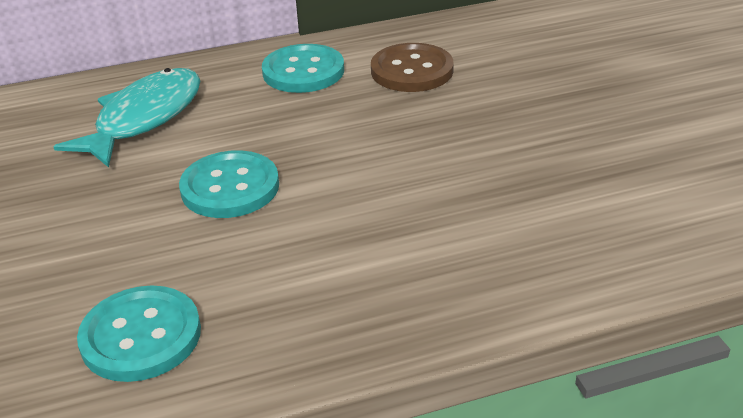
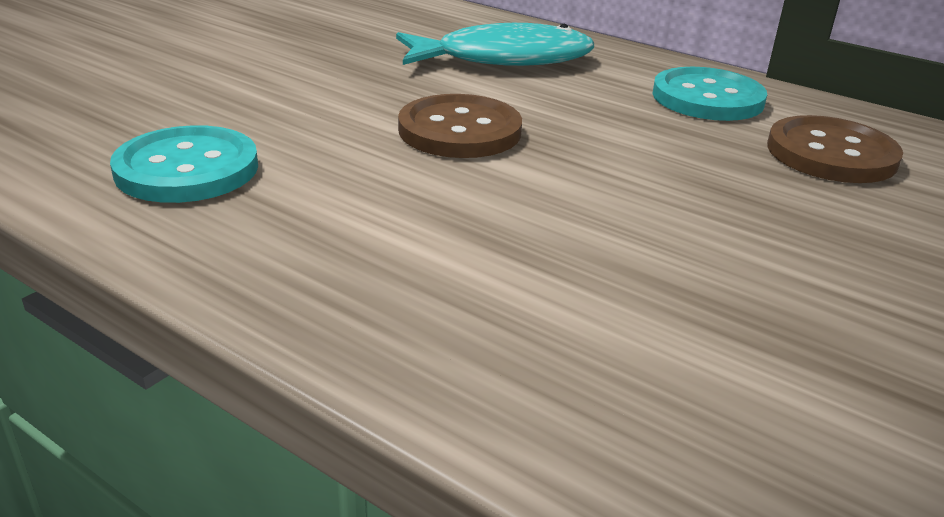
camera: 50 degrees right, 5 degrees down
(230, 187) = (459, 130): turquoise button -> brown button

